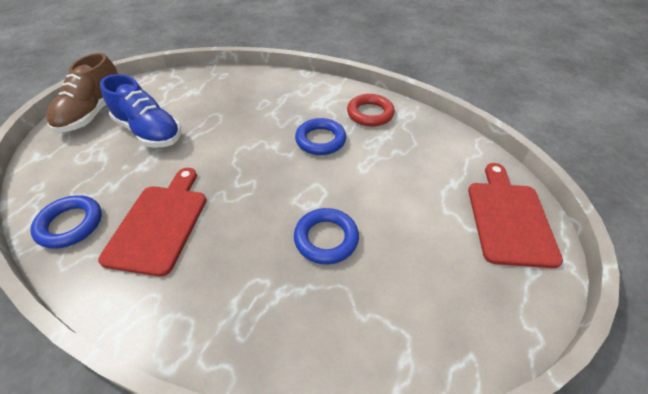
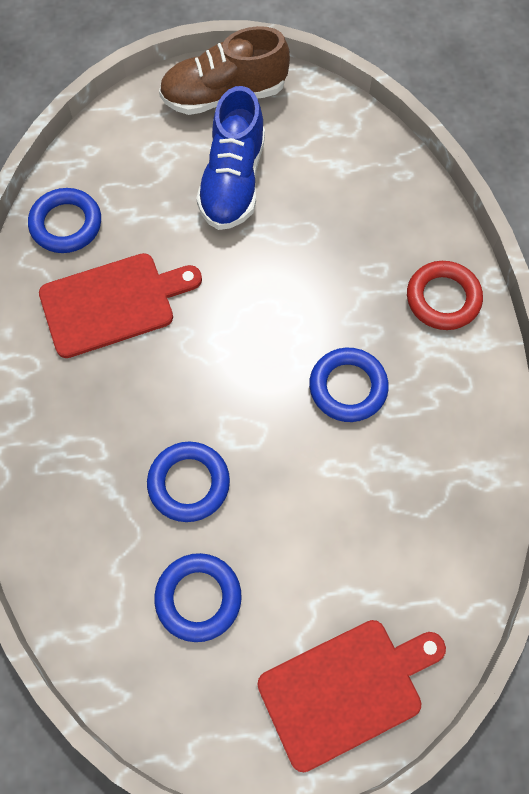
camera: 60 degrees right, 20 degrees up
(370, 113) = (451, 422): red ring -> red ring (443, 298)
(413, 270) = (198, 598): none -> blue ring

